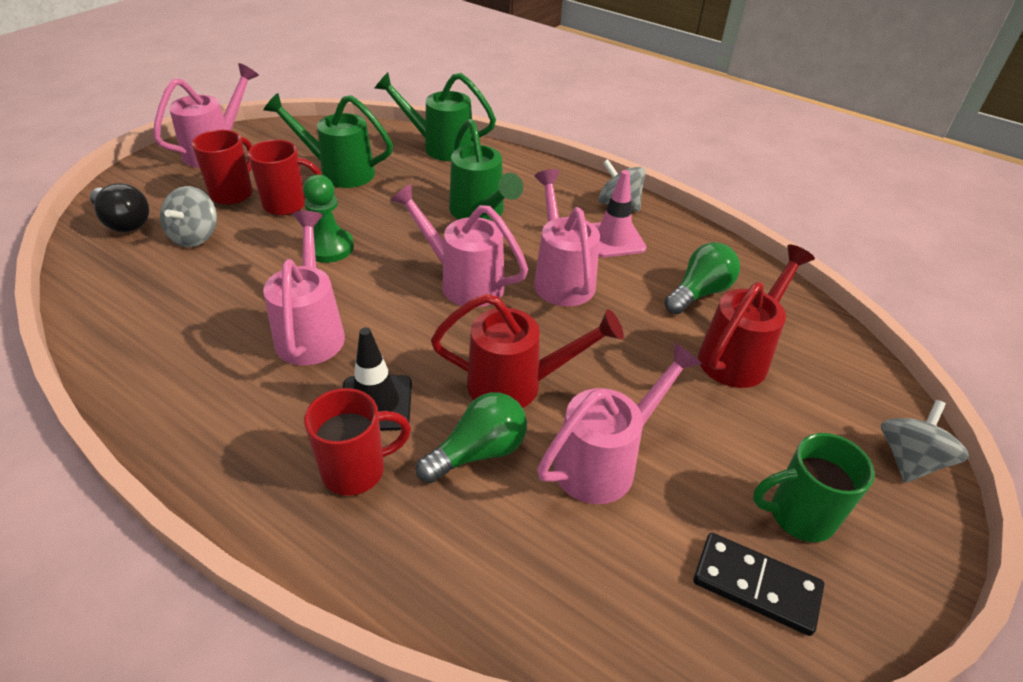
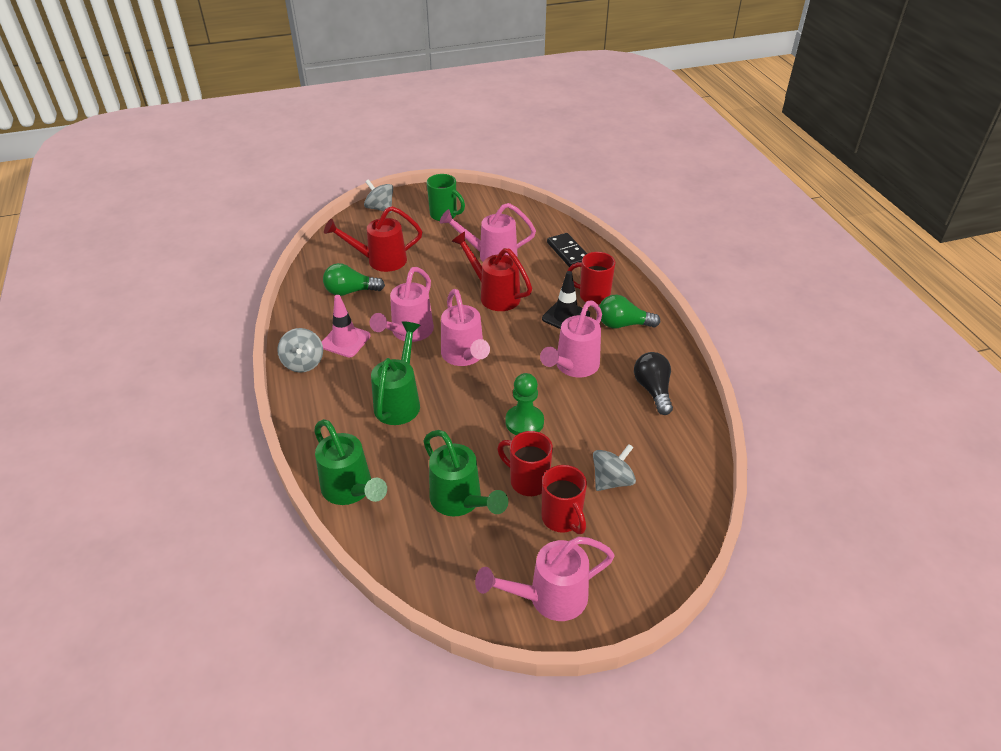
camera: 140 degrees left, 0 degrees up
(124, 222) = (662, 526): black light bulb -> black light bulb (653, 390)
(233, 193) = (562, 519): red mug -> red mug turned 90 degrees counterclockwise
(478, 452) = (537, 280): green light bulb -> green light bulb (623, 324)
(756, 585) = (484, 210): black domino -> black domino (568, 252)
(909, 460) = (380, 208): grey spinning top -> grey spinning top turned 60 degrees clockwise

